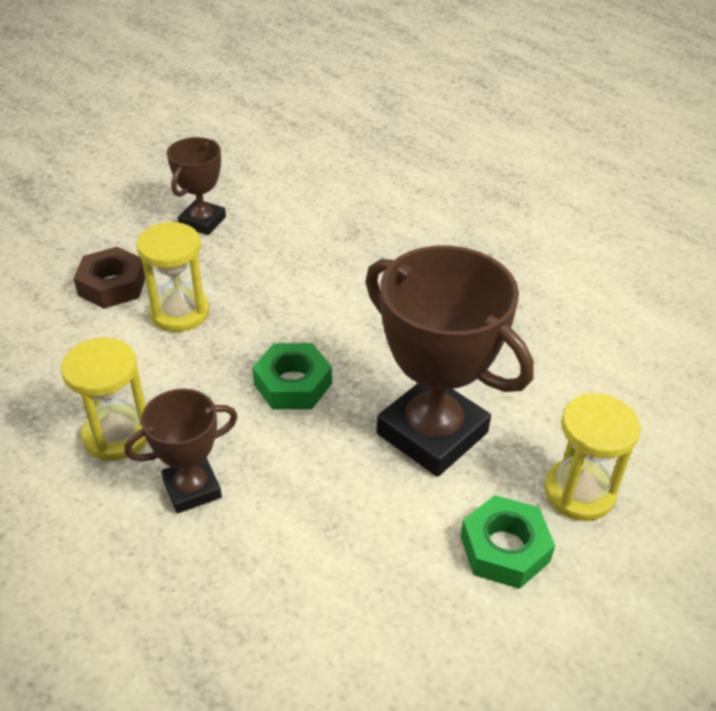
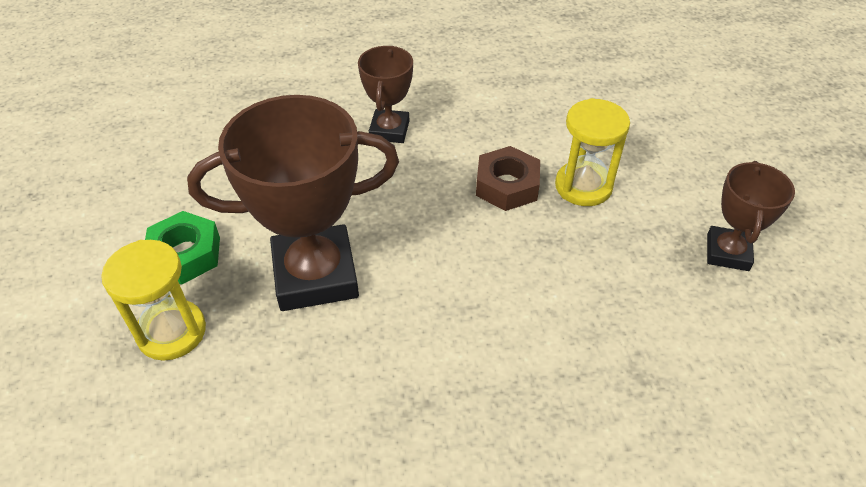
camera: 125 degrees right, 5 degrees up
(112, 285) = (649, 160): brown nut -> brown nut (507, 185)
(117, 435) = (467, 114): yellow hourglass -> none
(202, 222) = (727, 252): brown trophy -> brown trophy turned 45 degrees clockwise
(292, 384) = (442, 217): green nut -> none

